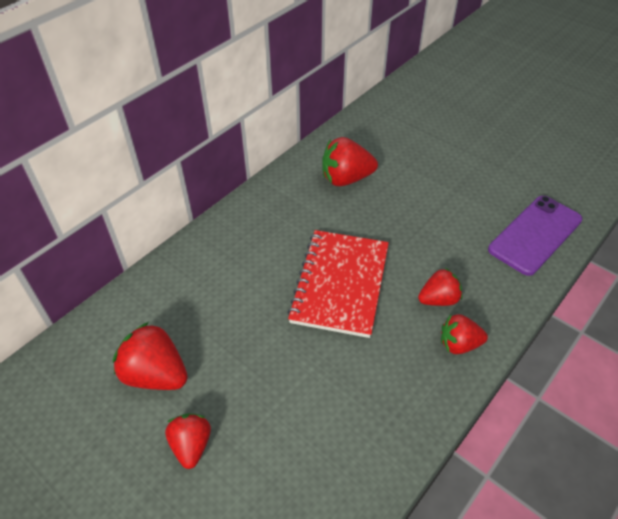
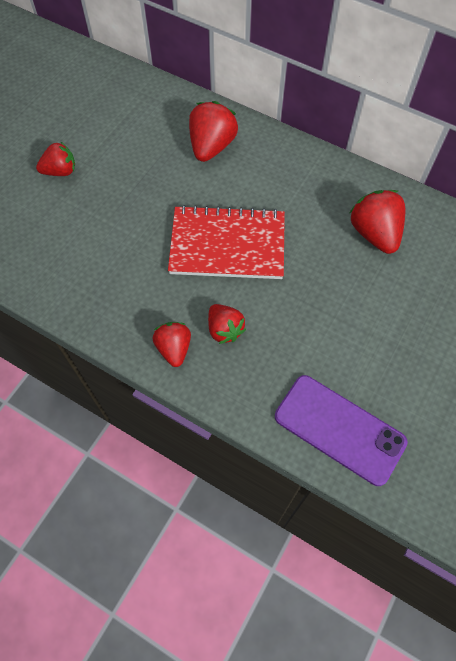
camera: 80 degrees right, 15 degrees up
(155, 374) = (116, 136): red strawberry -> red strawberry (211, 146)

